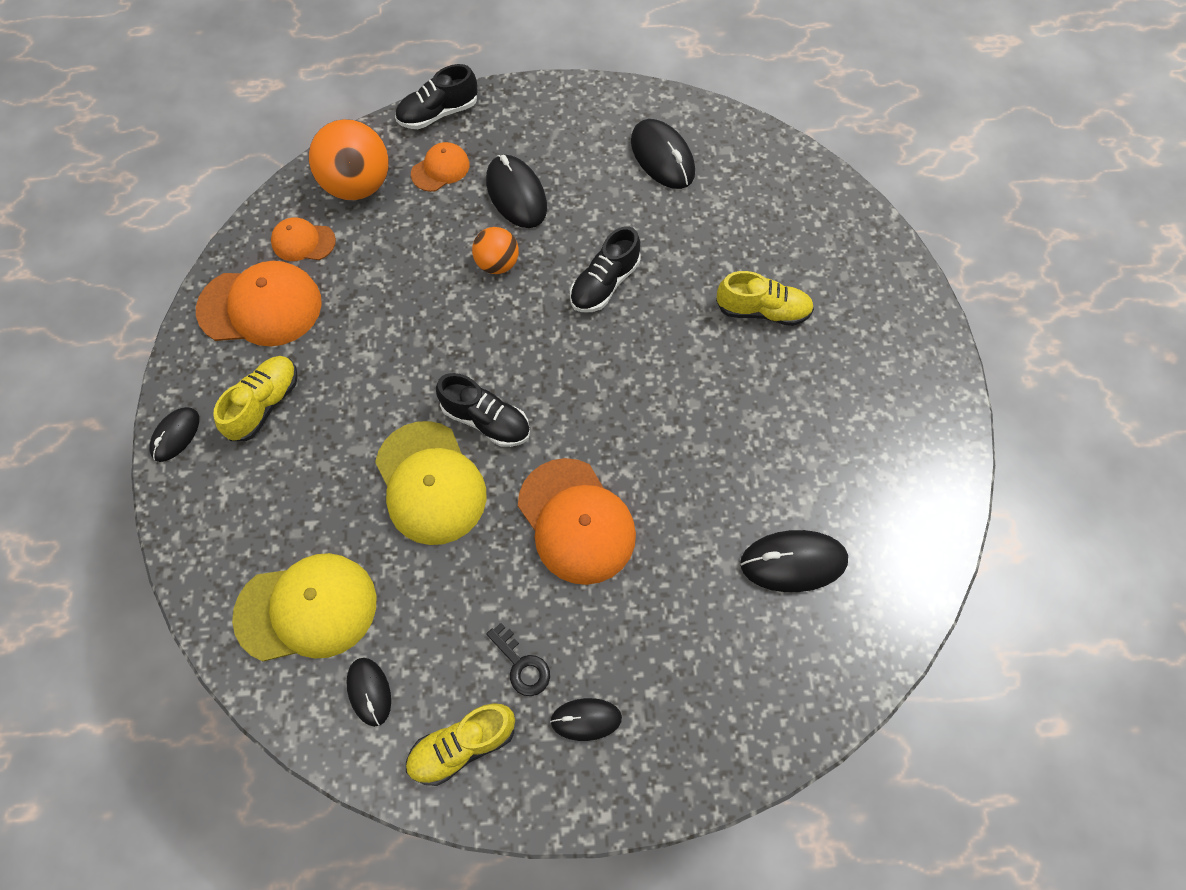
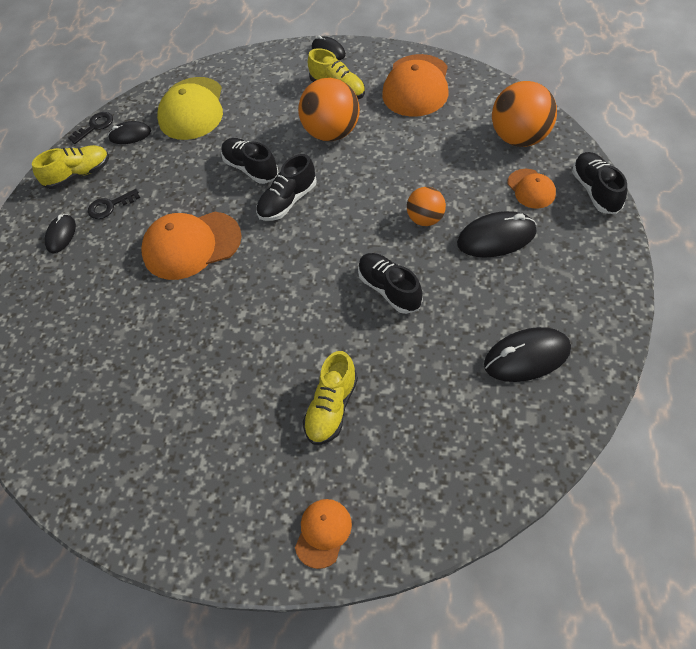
camera: 110 degrees right, 10 degrees down
(303, 242) = (469, 107): orange cap -> orange cap (323, 533)
(350, 764) = (95, 126): none -> black key
(355, 393) = (332, 132): none -> orange ball
(430, 483) = (251, 168): yellow cap -> black shoe
(463, 745) = (78, 175): yellow shoe -> yellow shoe turned 75 degrees clockwise
(793, 562) = (102, 378): black mouse -> none

